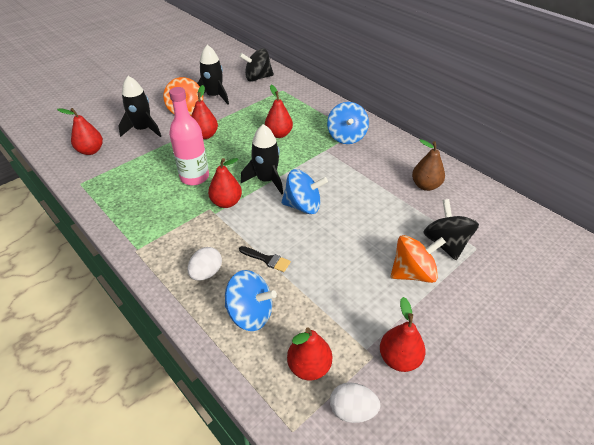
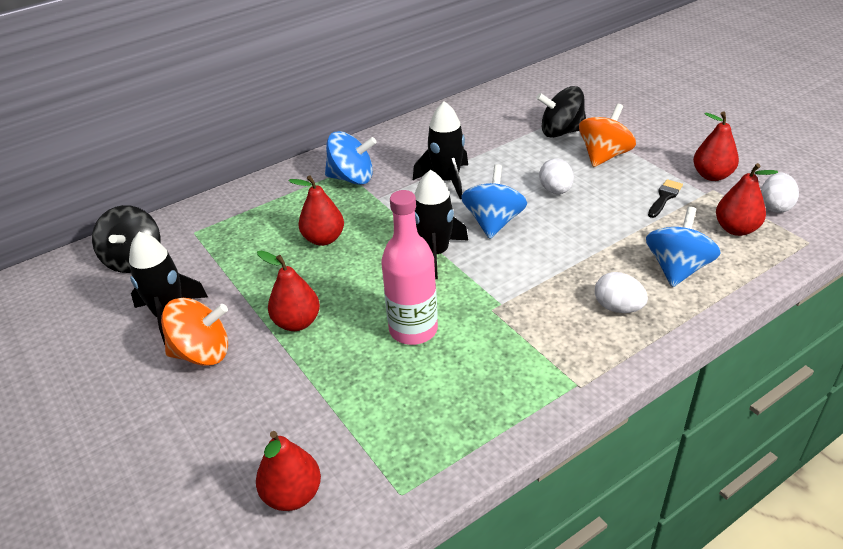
camera: 80 degrees left, 5 degrees down
(143, 129) = (244, 414): black rocket -> black rocket (447, 180)
(226, 202) = (479, 292): red pear -> none
(267, 259) = (591, 255): black brush -> black brush (664, 197)
(350, 239) = (555, 190): none -> white egg
(412, 273) = (604, 156): orange spinning top -> orange spinning top turned 45 degrees clockwise
(425, 185) = (467, 132): brown pear -> none

